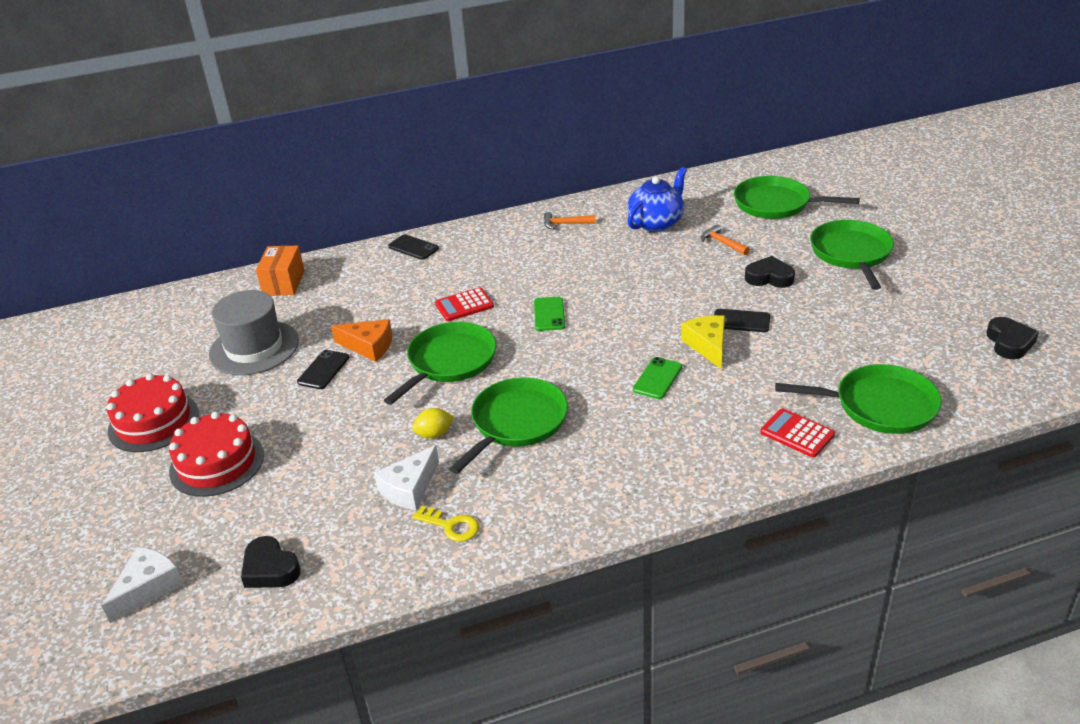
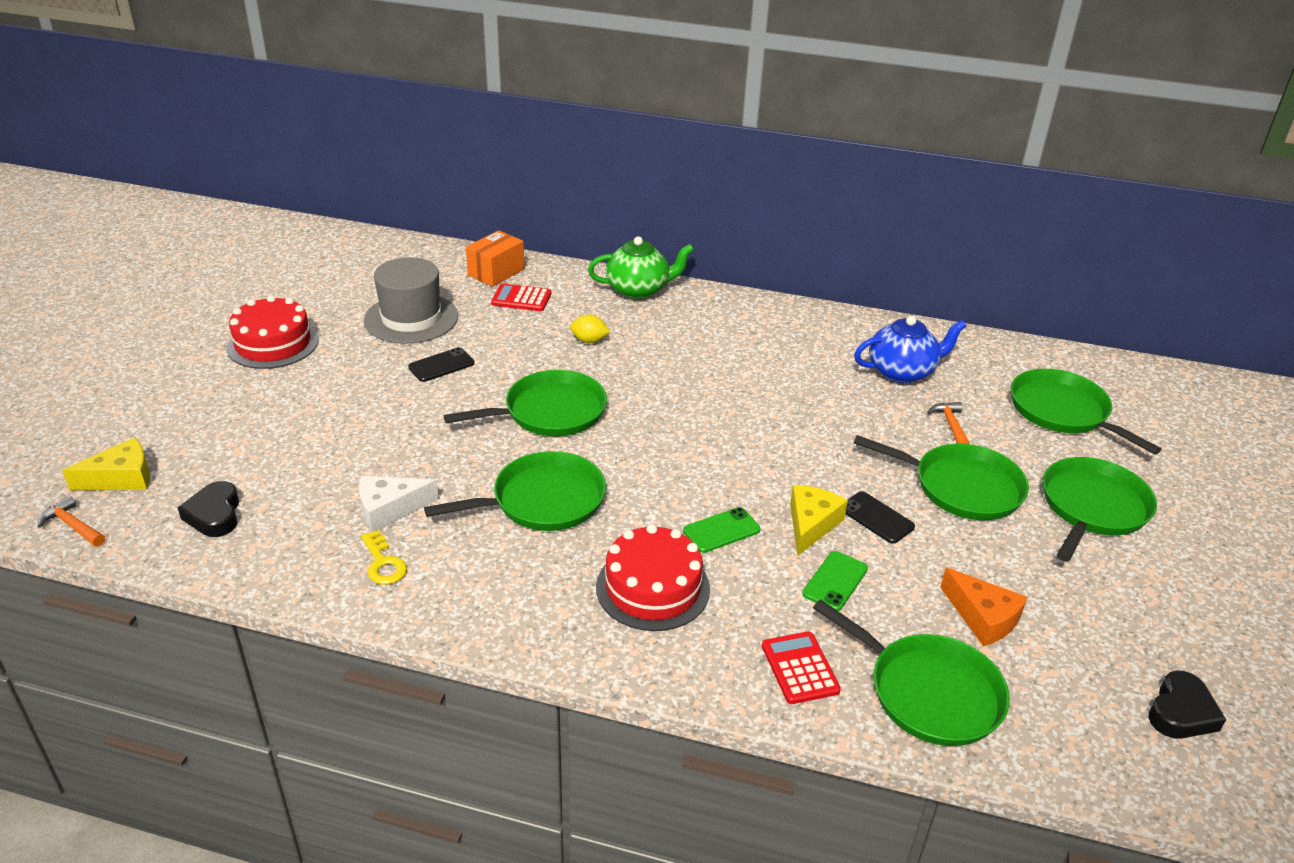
camera: 30 degrees right, 0 degrees up
(148, 588) = (122, 478): white cheese -> yellow cheese
(217, 463) = (277, 403): red cake -> red cake (653, 588)
(369, 346) = (500, 363): orange cheese -> orange cheese (983, 617)
(413, 247) = (638, 290): black phone -> green teapot
(434, 434) = (463, 472): yellow lemon -> yellow lemon (589, 340)
(464, 305) = (622, 365): red calculator -> red calculator (521, 299)
(549, 314) = (689, 412): green phone -> green phone (835, 581)
(565, 224) = (806, 331): orange hammer -> orange hammer (73, 526)
(769, 277) = (962, 487): black heart -> green pan

